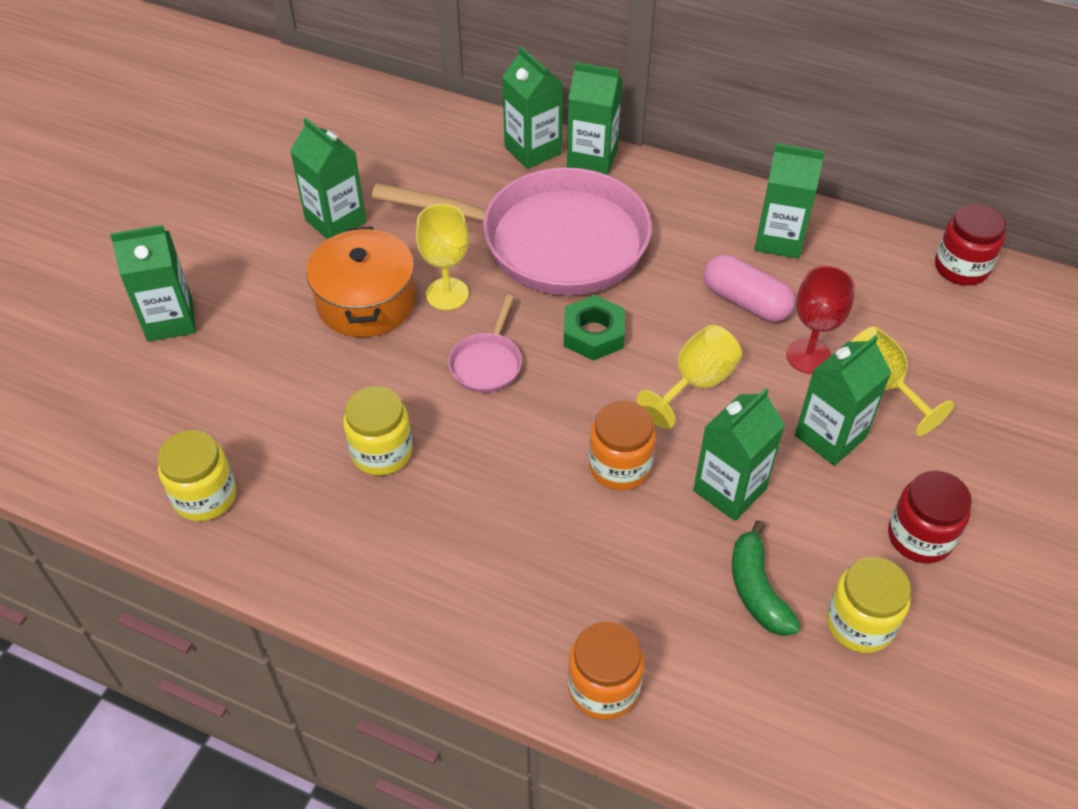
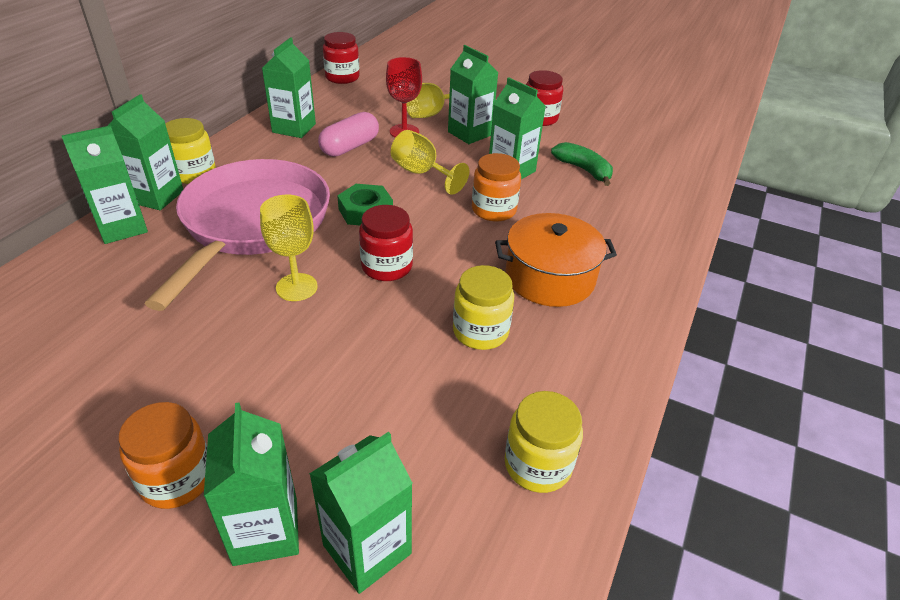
camera: 90 degrees left, 10 degrees down
(335, 221) = (152, 369): green carton -> green carton (367, 549)
(366, 302) = (289, 343): orange pot -> orange pot (549, 277)
(487, 363) = (387, 266): pink pan -> red jar
(603, 688) = (666, 230): orange jar -> orange jar (177, 479)
(757, 590) = (583, 170): green banana -> green banana turned 120 degrees counterclockwise
(859, 623) = (598, 142): yellow jar -> yellow jar (194, 173)

